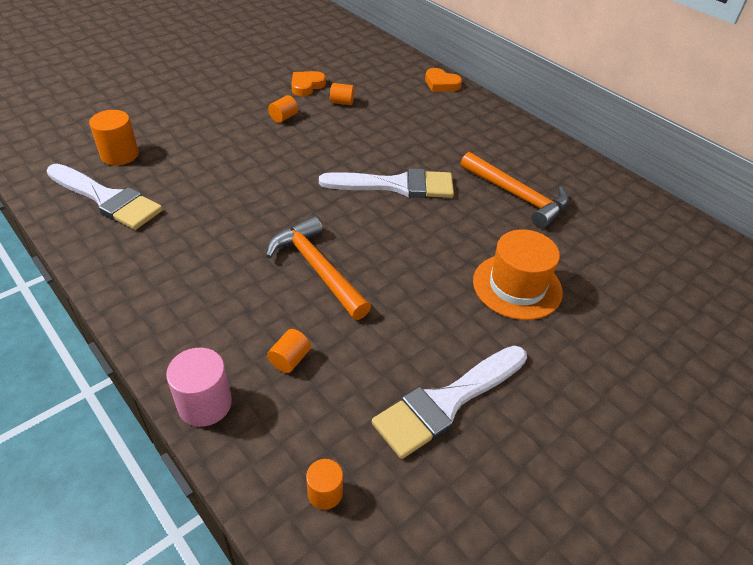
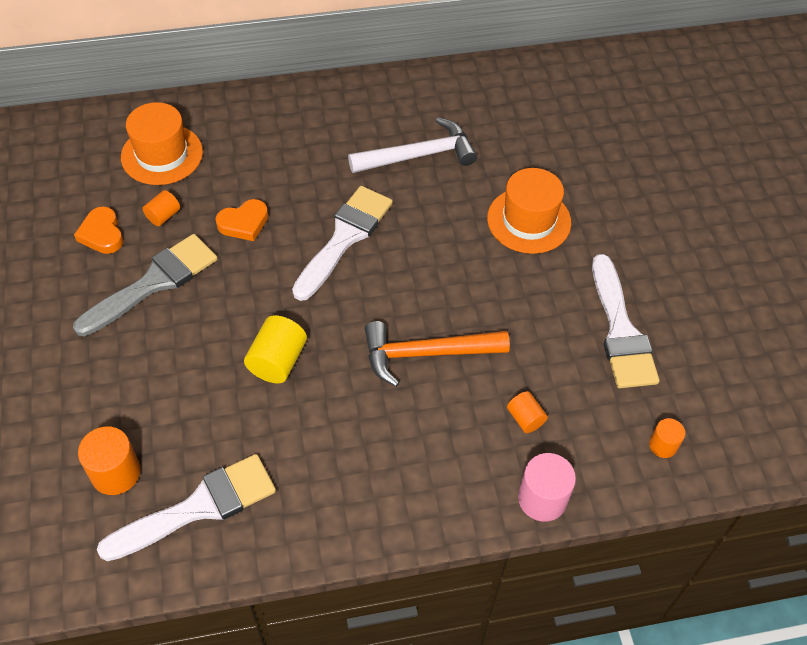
camera: 60 degrees left, 10 degrees up
(255, 192) = (277, 361): none -> yellow cylinder
(283, 117) = (154, 283): orange cylinder -> grey brush
(392, 85) = (162, 154): none -> orange hat
(441, 84) = (193, 112): orange heart -> orange heart (244, 223)
(517, 196) = (419, 155): orange hammer -> white hammer

